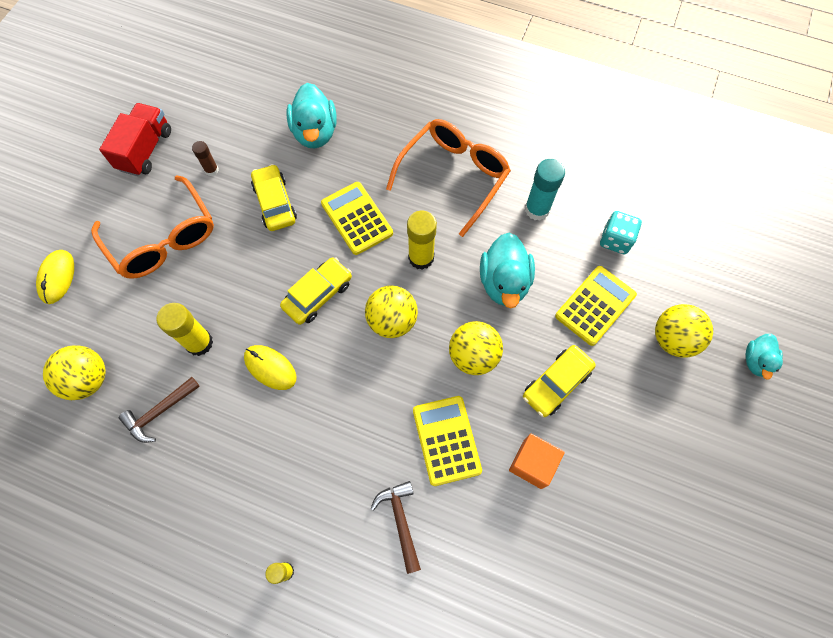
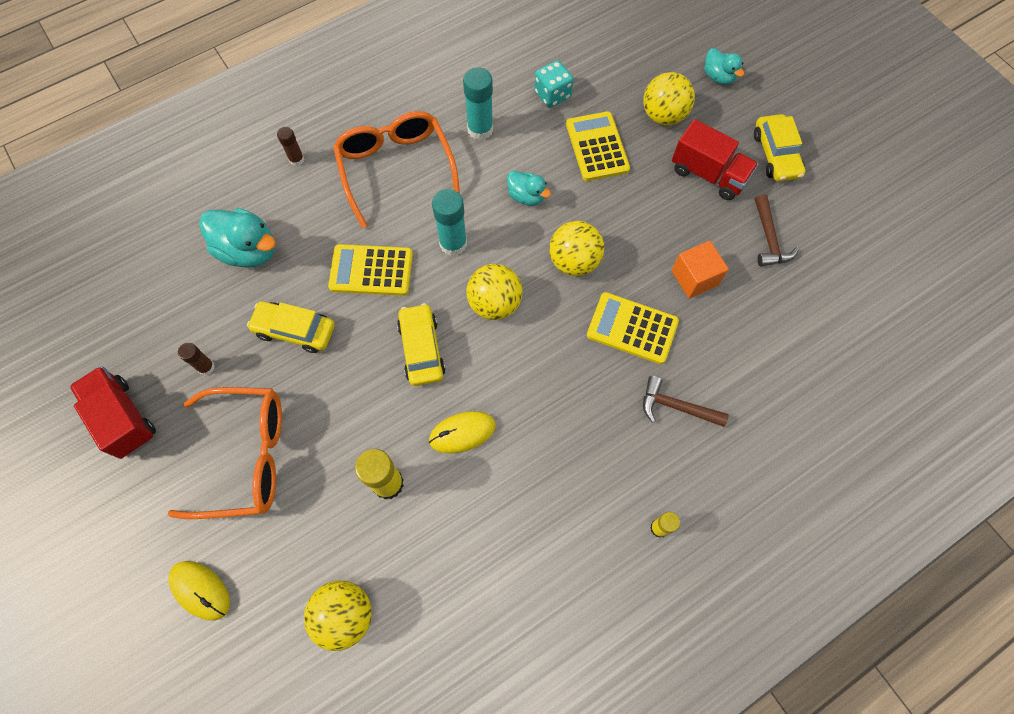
camera: 55 degrees left, 0 degrees up
(160, 412) = (432, 560): brown hammer -> brown hammer (769, 238)
(409, 110) = (296, 159): none -> brown glue stick
(421, 258) = (453, 243): yellow glue stick -> turquoise glue stick
(504, 282) = (526, 196): turquoise duck -> turquoise duck, size x0.58
(556, 383) = (641, 217): yellow car -> yellow car (775, 154)
(645, 413) = (708, 174): none -> red truck

